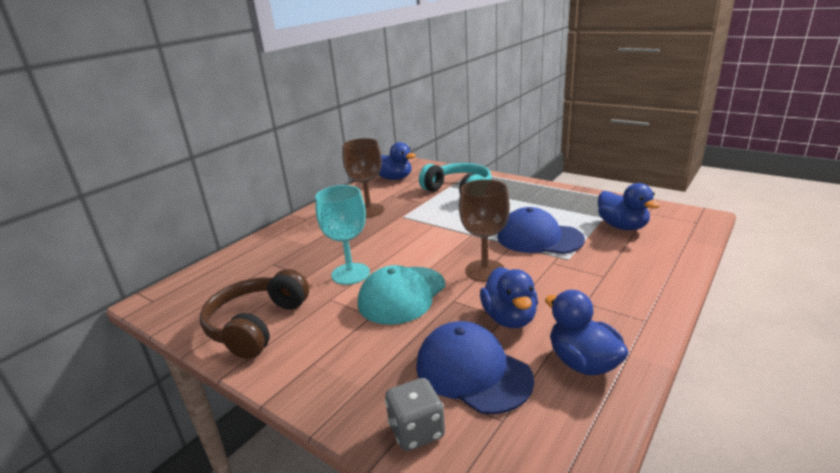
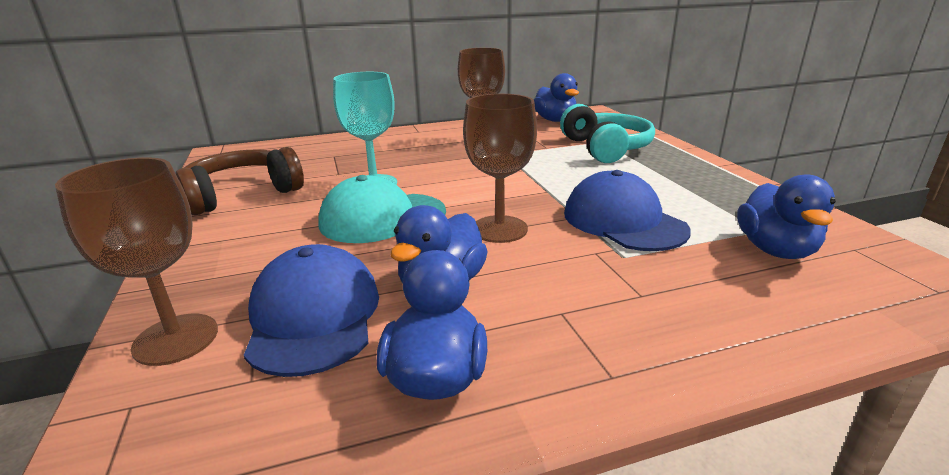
camera: 35 degrees right, 0 degrees up
(416, 431) = (176, 339): grey dice -> brown goblet

